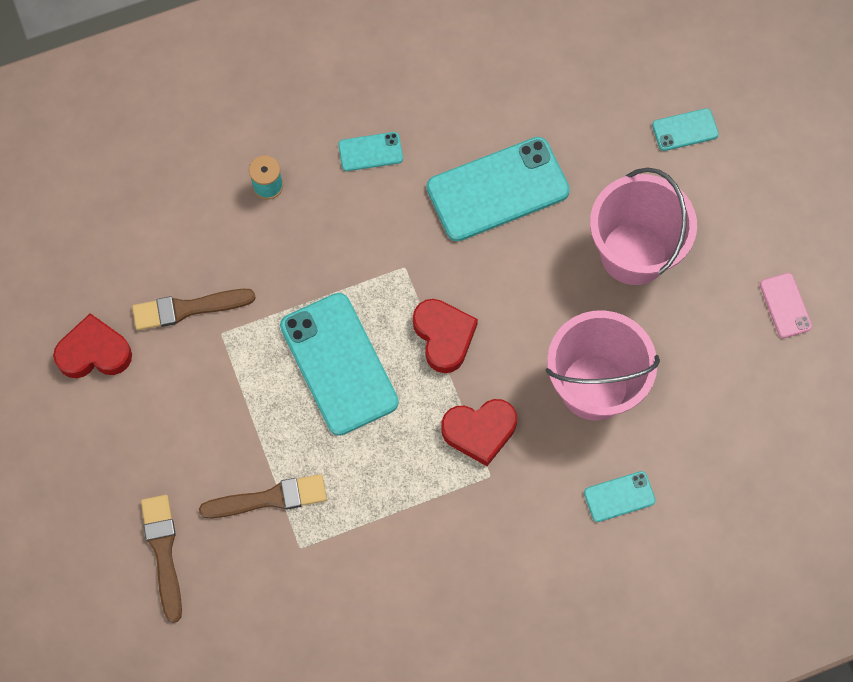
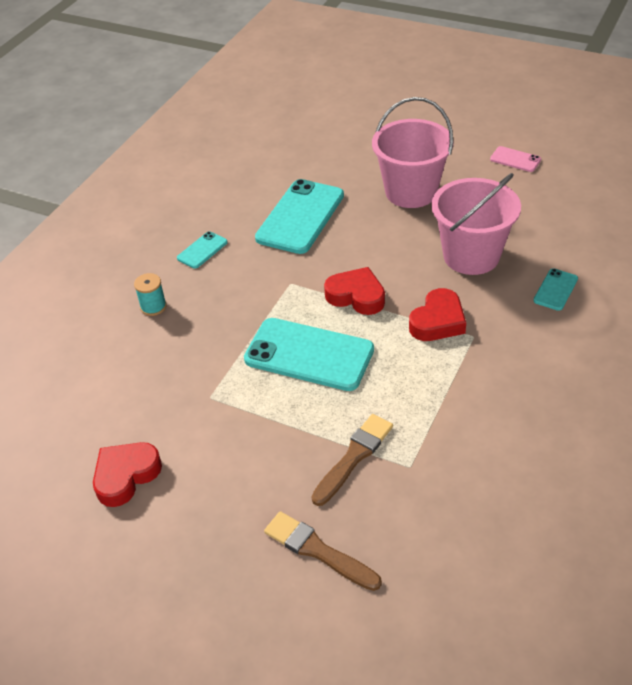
camera: 40 degrees left, 25 degrees down
(188, 308) = (170, 402): brown brush -> none
(685, 130) = (368, 134): turquoise phone -> none

